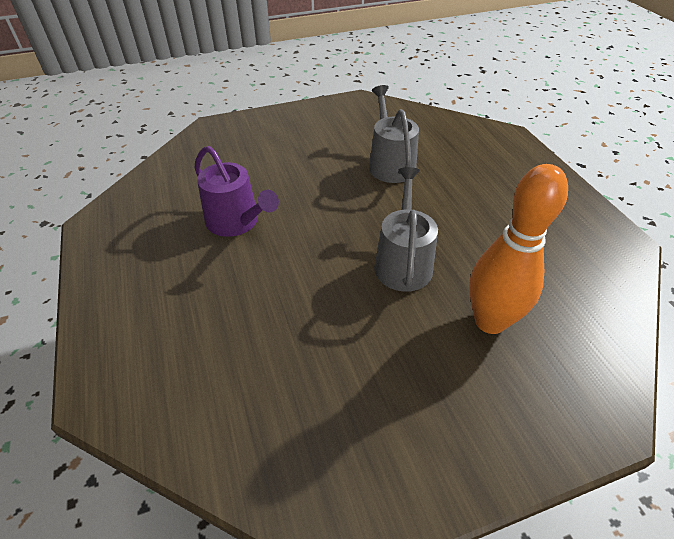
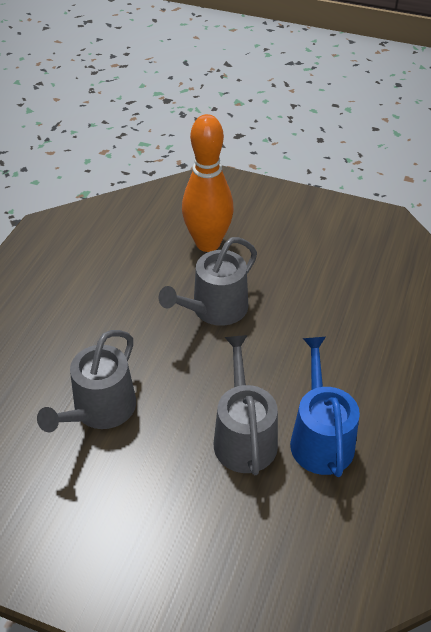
camera: 140 degrees left, 0 degrees up
(236, 222) = (320, 438): purple watering can -> blue watering can
(289, 196) = (244, 436): none -> grey watering can

